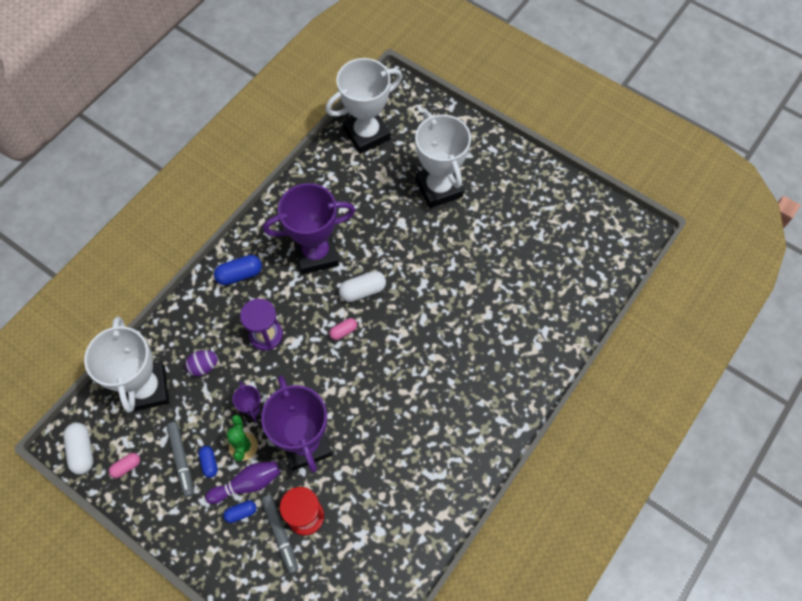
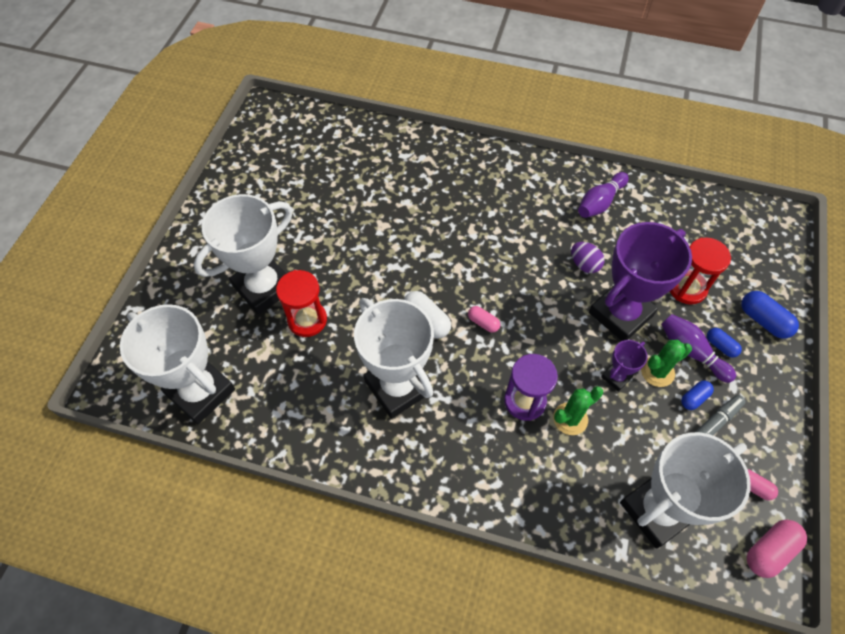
camera: 110 degrees left, 5 degrees down
(82, 451) = (769, 551): white capsule -> pink capsule
(204, 366) = (596, 454): purple egg -> purple egg (584, 264)
(238, 361) = (570, 419): none -> green cactus
(239, 274) = (461, 466): blue capsule -> blue capsule (763, 320)
(280, 534) = (716, 303): grey marker -> none
(316, 254) = (398, 387): purple trophy -> white trophy
(397, 210) = (307, 320): none -> red hourglass
(427, 486) = (600, 202): none -> purple bowling pin

